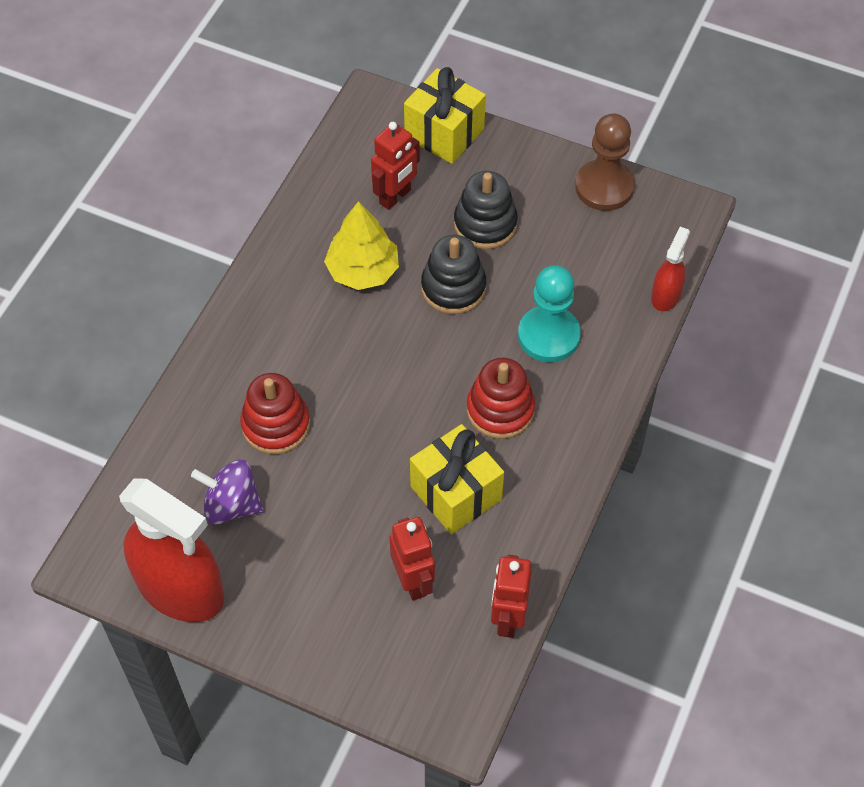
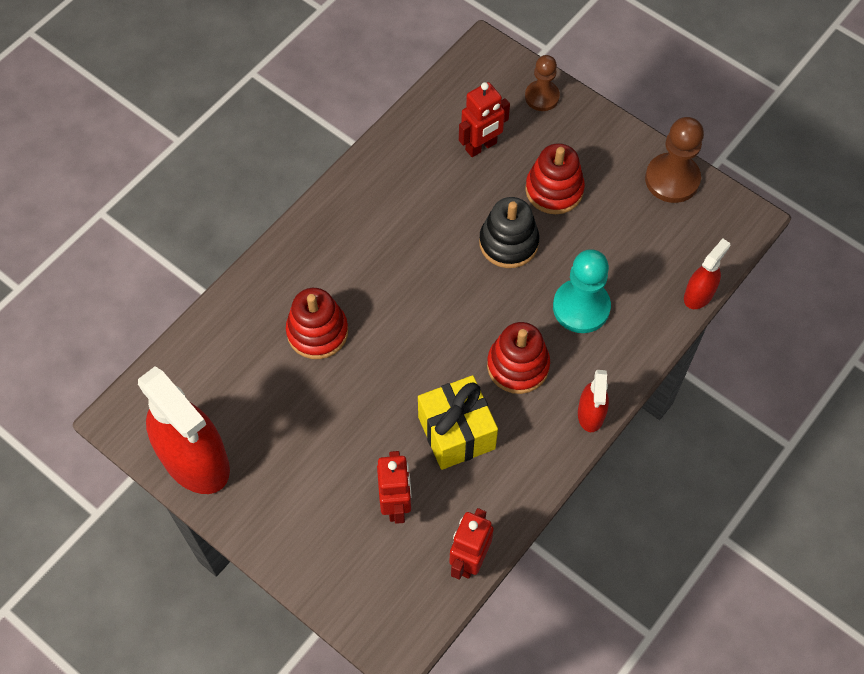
camera: 15 degrees right, 5 degrees up
(231, 505) = (259, 395): purple spinning top -> none
(362, 270) = (433, 208): yellow tree -> none
(444, 133) = (542, 97): yellow gift -> brown pawn
(485, 224) = (554, 190): black stacking toy -> red stacking toy
(591, 440) = (591, 414): none -> red spray bottle

